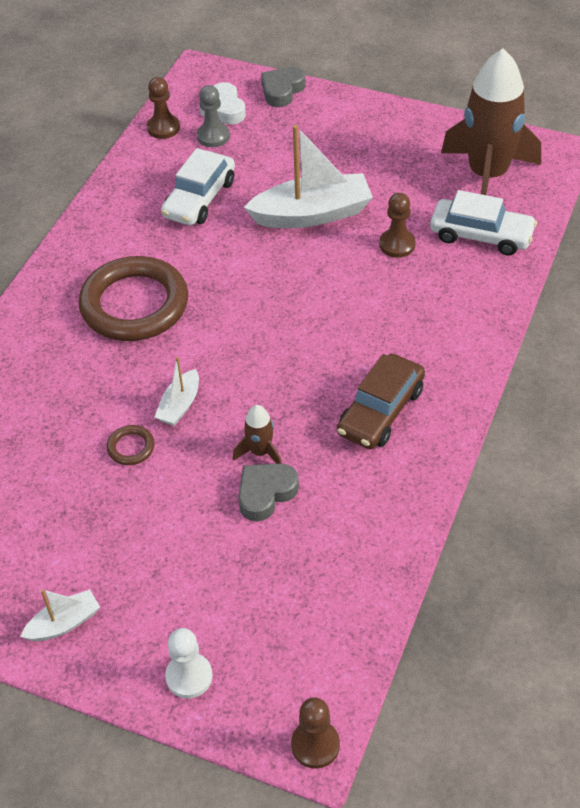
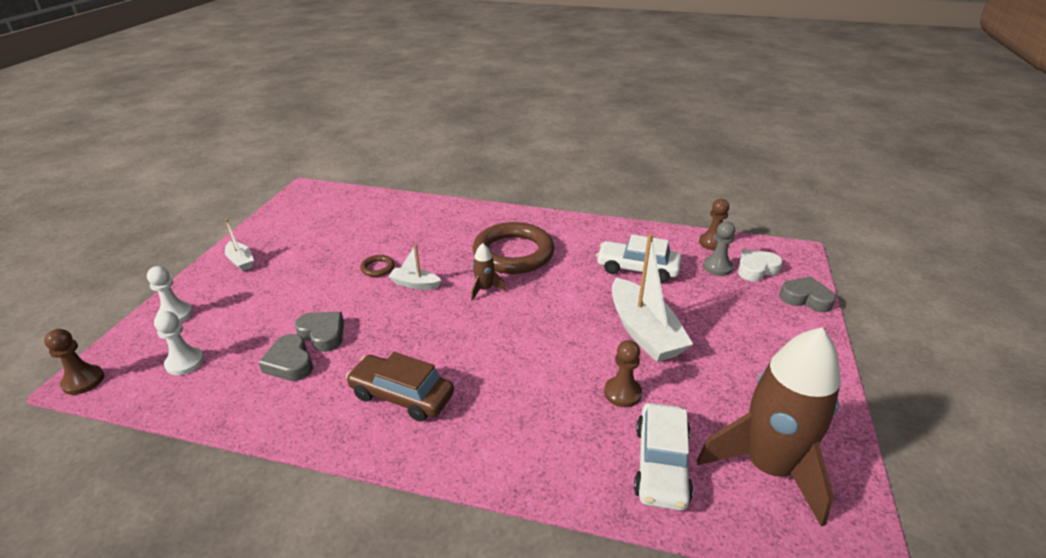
camera: 80 degrees right, 15 degrees down
(260, 452) = (364, 327): brown rocket -> brown rocket (484, 289)
(296, 634) = (185, 362): none -> white pawn
(313, 520) = (290, 363): none -> grey heart

